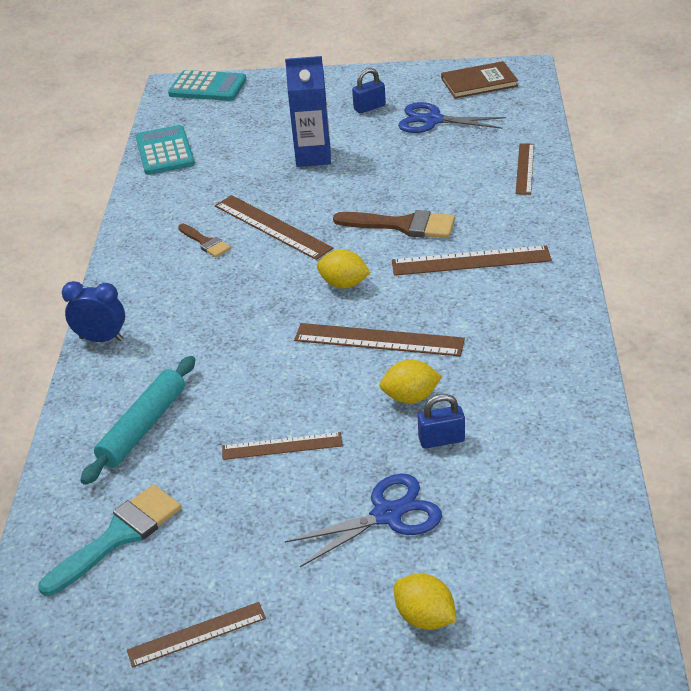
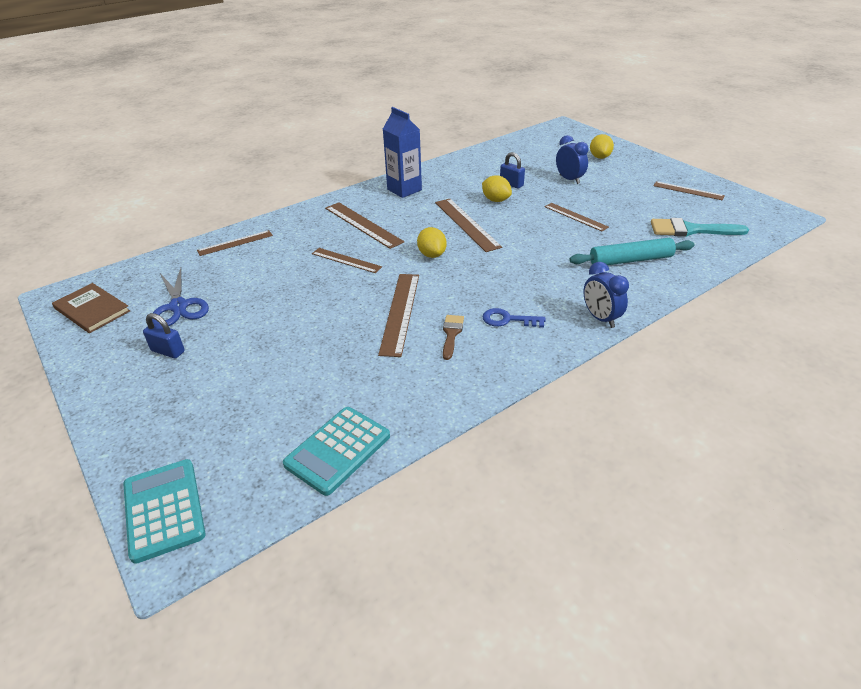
camera: 130 degrees left, 0 degrees up
(178, 282) = (508, 320): none -> blue key
(313, 156) = (280, 342): blue carton -> blue carton (404, 190)
(387, 514) = (569, 179): blue scissors -> blue clock
(403, 225) = (346, 260): brown brush -> brown ruler

